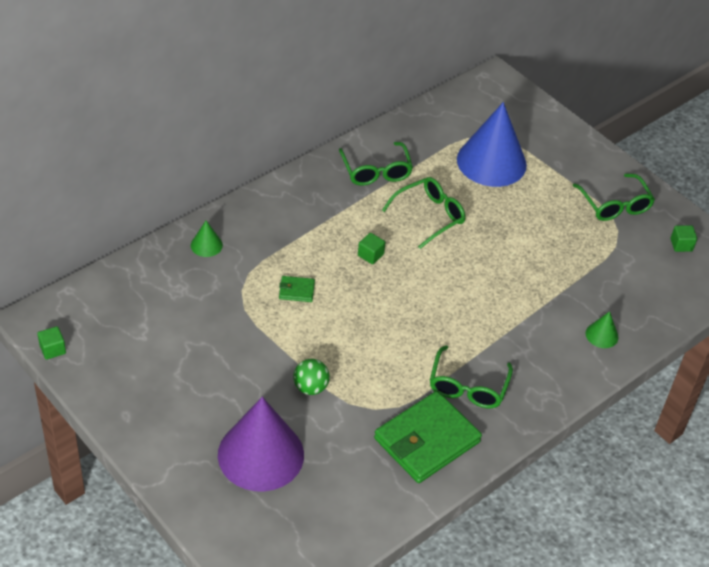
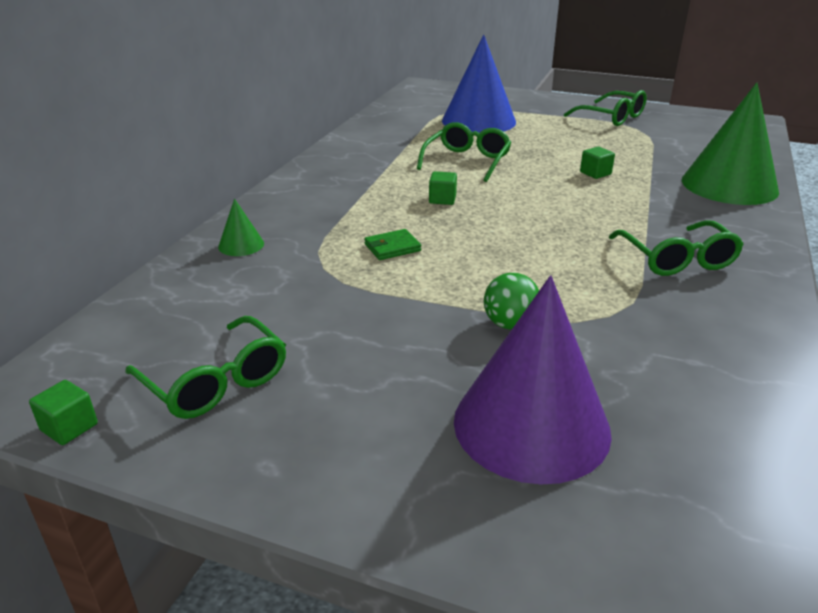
camera: 25 degrees left, 15 degrees down
(376, 171) = (380, 149): green glasses -> green glasses (215, 381)
(427, 440) = (707, 320): green wallet -> none
(602, 335) = (729, 185): green cone -> green cone, size x2.37
(681, 245) = (695, 123): green cube -> green cube (595, 173)

